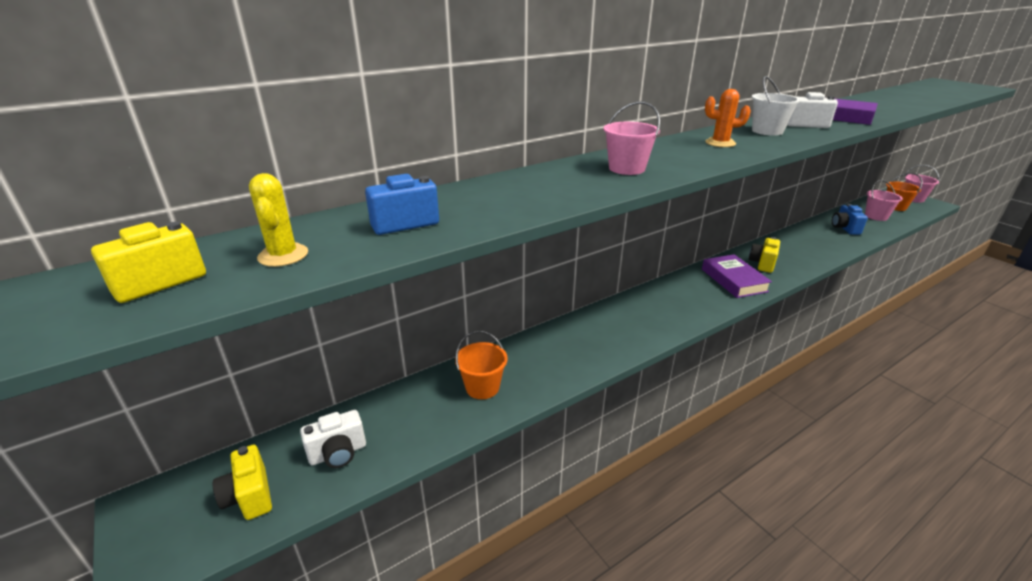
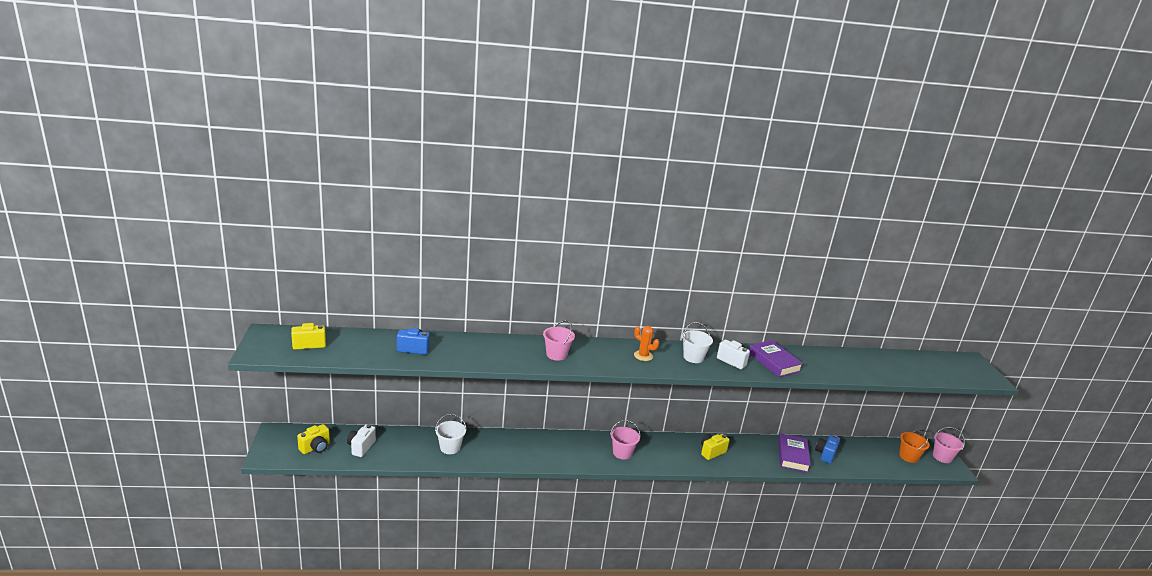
camera: 25 degrees right, 5 degrees down
(249, 496) = (315, 448): yellow camera -> yellow camera turned 135 degrees counterclockwise
(283, 255) = (356, 348): yellow cactus -> none
(338, 453) = (361, 447): white camera -> white camera turned 105 degrees clockwise
(482, 387) = (450, 447): orange bucket -> white bucket
(733, 280) = (672, 454): purple book -> purple book (792, 456)
(876, 216) = (873, 457): pink bucket -> pink bucket (622, 453)

